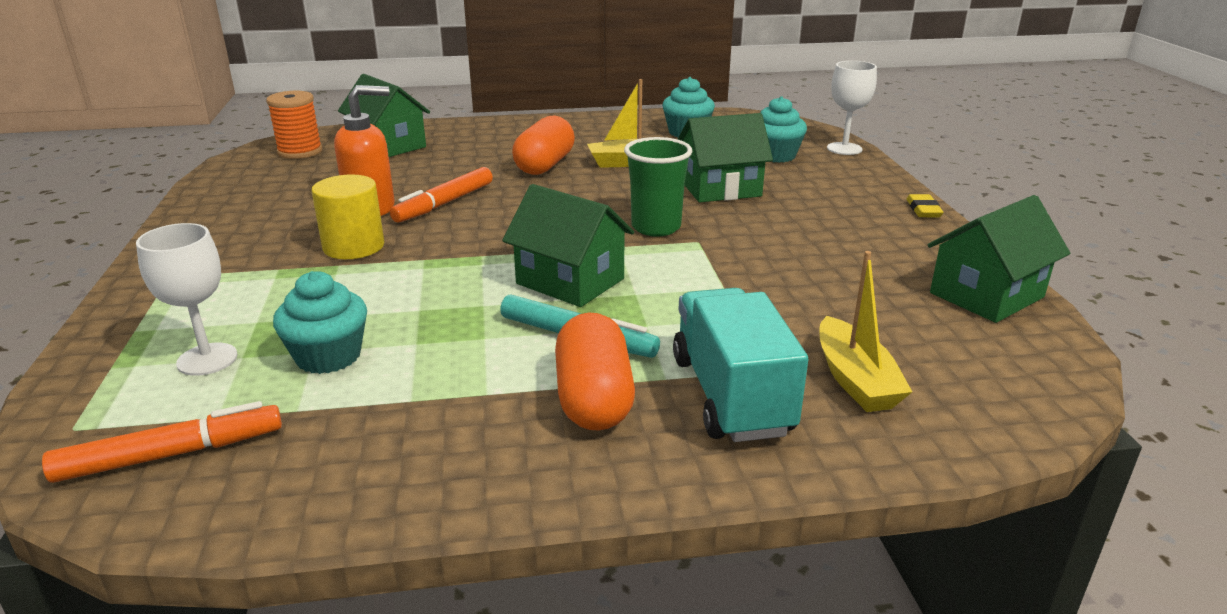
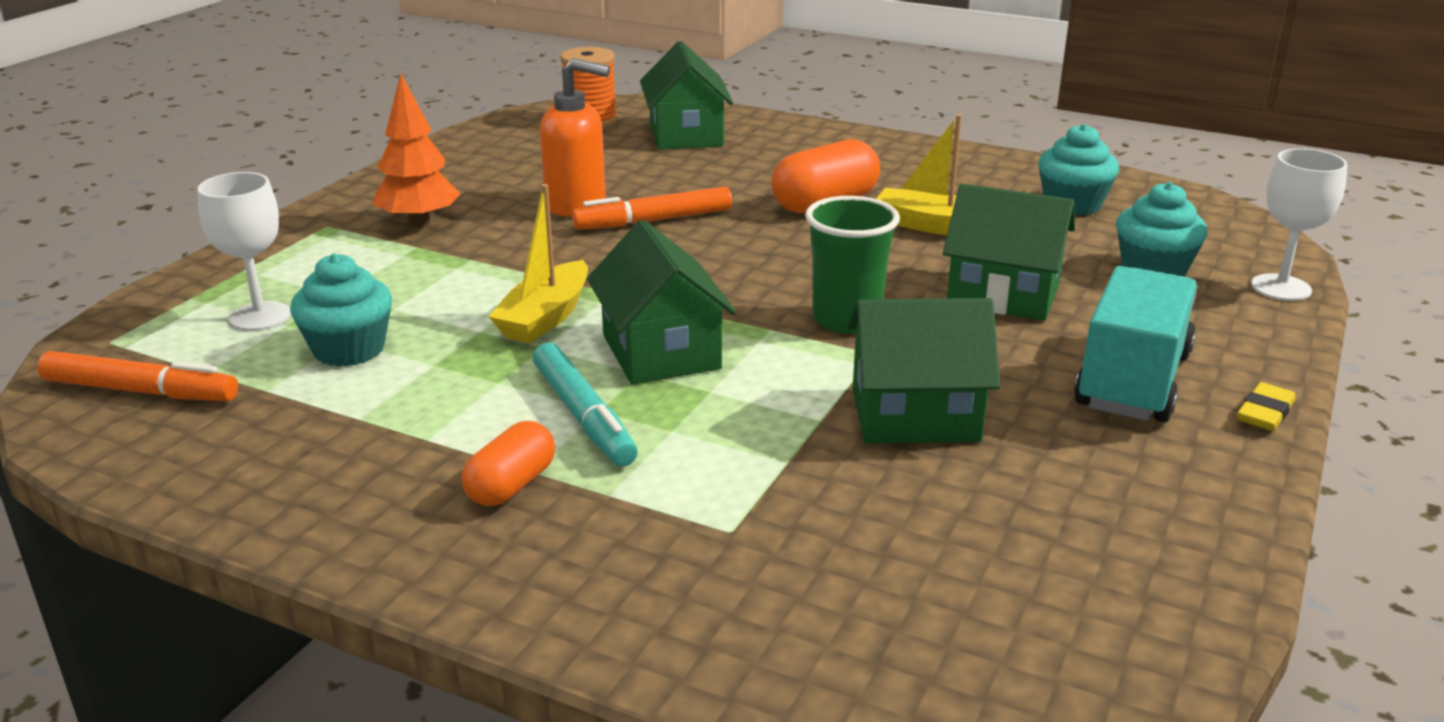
camera: 35 degrees right, 0 degrees up
(256, 252) = (419, 222): none -> orange tree
(353, 246) = (507, 243): yellow cylinder -> none
(594, 398) = (511, 485): orange capsule -> orange capsule, size x0.63
(731, 395) = (648, 541): turquoise truck -> turquoise truck (1133, 381)
(855, 380) = (811, 586): yellow boat -> yellow boat (545, 317)
(986, 295) = (1165, 560): green house -> green house (915, 415)

